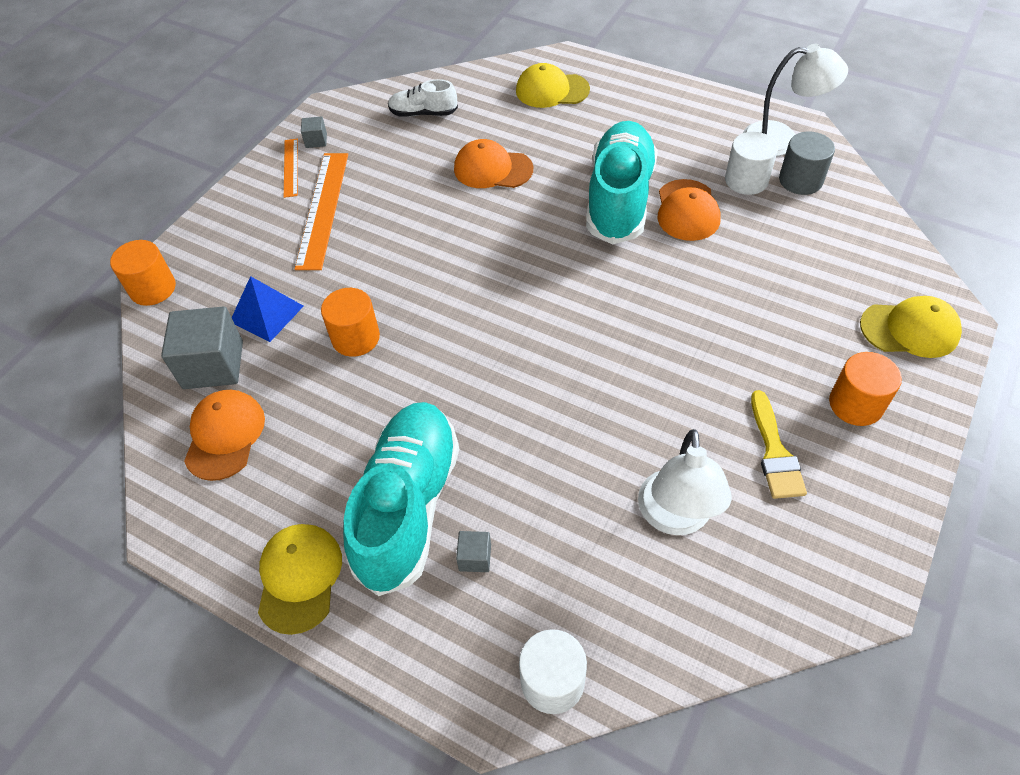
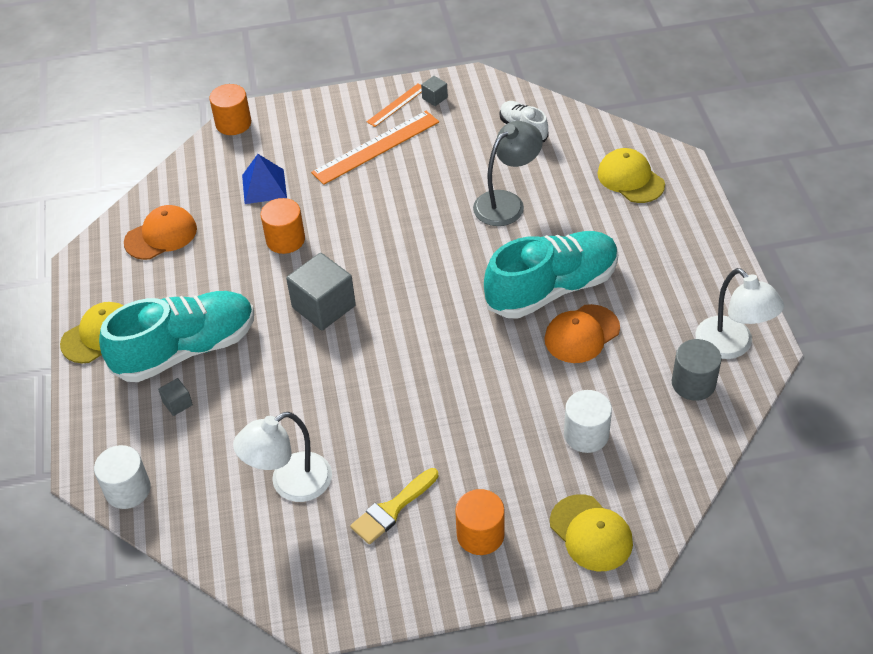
camera: 50 degrees right, 5 degrees down
(213, 365) = (204, 193): grey cube -> grey cube (323, 306)
(492, 169) = (506, 203): orange cap -> grey lamp
(746, 180) = (655, 350): white cylinder -> white cylinder (586, 434)

